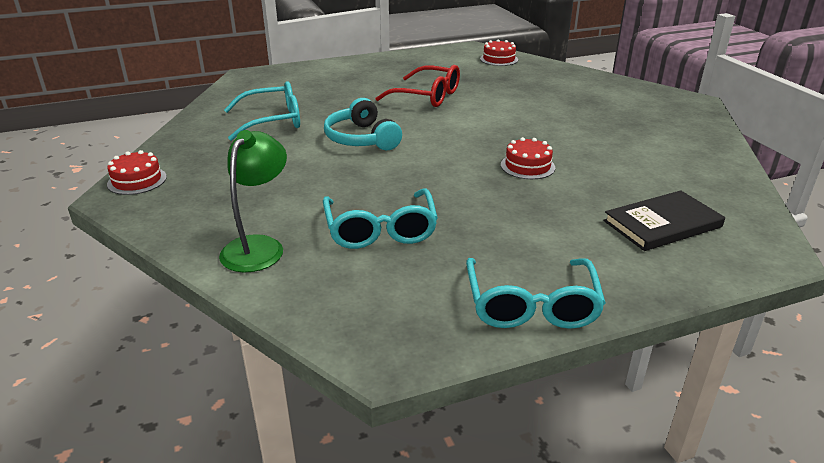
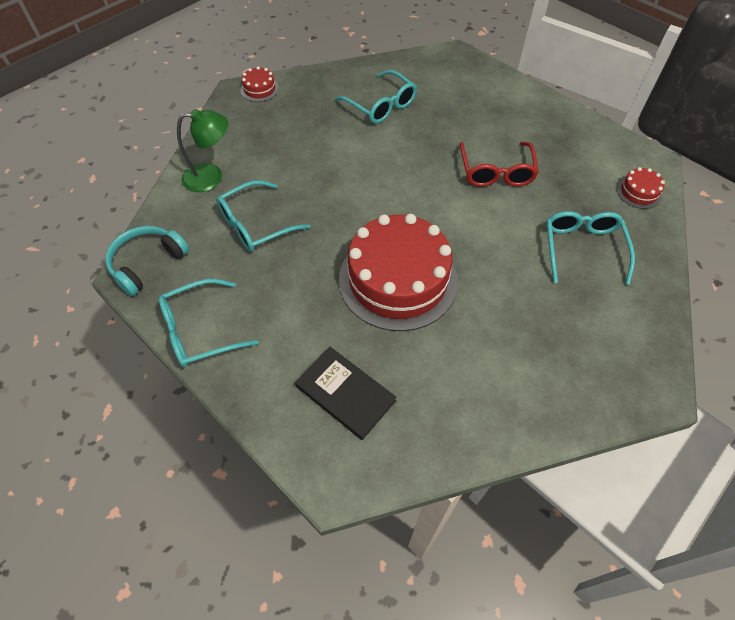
camera: 65 degrees right, 25 degrees up
(361, 139) = (383, 164): turquoise headphones -> turquoise headphones (147, 263)
(527, 166) = (398, 279): red cake -> red cake, size x2.43
(543, 89) = (582, 249): none -> turquoise glasses

